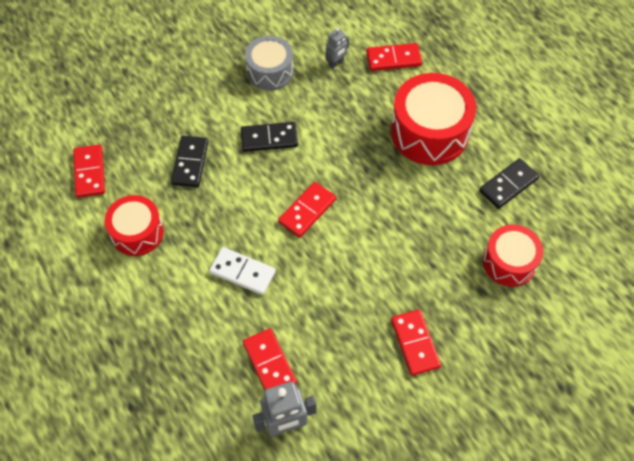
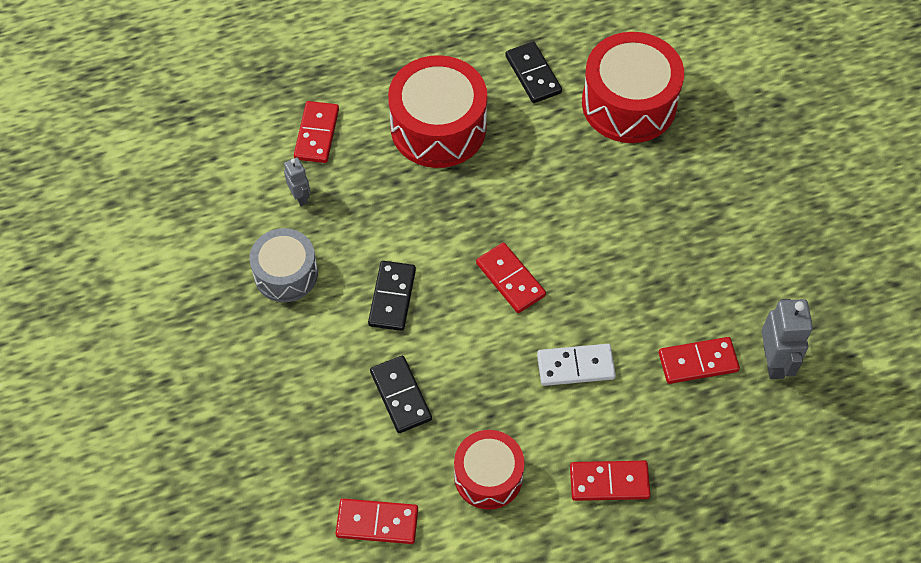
camera: 75 degrees left, 0 degrees up
(190, 163) = (400, 396): black domino -> black domino turned 45 degrees clockwise
(242, 272) = (575, 366): white domino -> white domino turned 45 degrees clockwise
(415, 343) = (704, 215): red domino -> red domino (609, 482)
(509, 262) = (629, 103): red drum -> red drum, size x1.60

